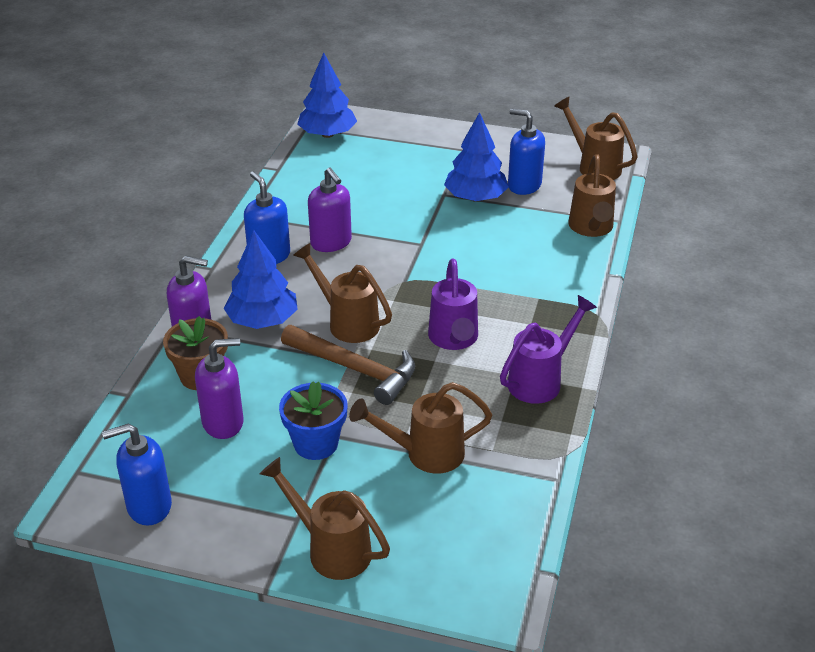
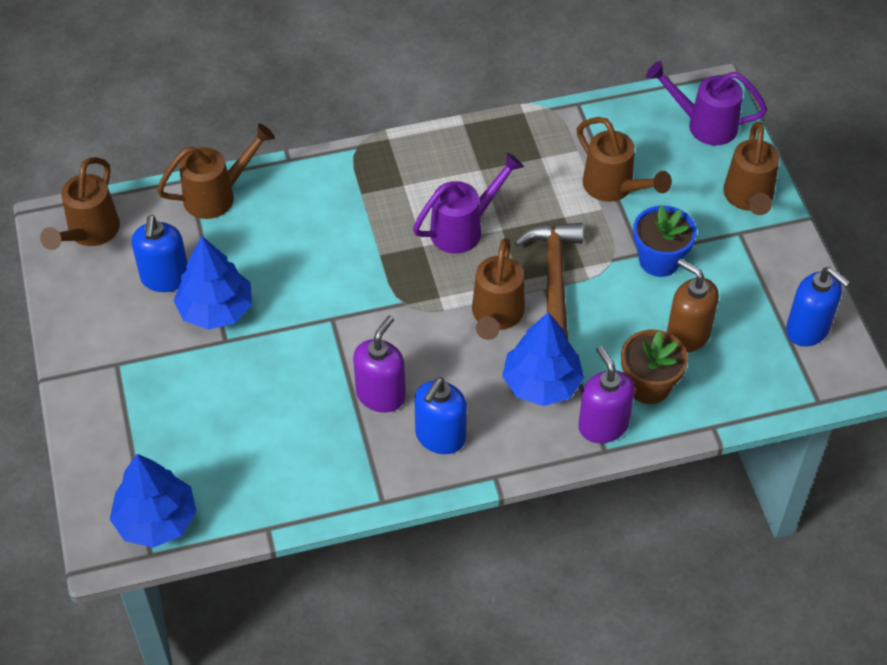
camera: 120 degrees left, 15 degrees up
(223, 422) = (687, 335): purple soap dispenser -> brown soap dispenser
(541, 380) = (473, 152): purple watering can -> purple watering can (703, 124)

